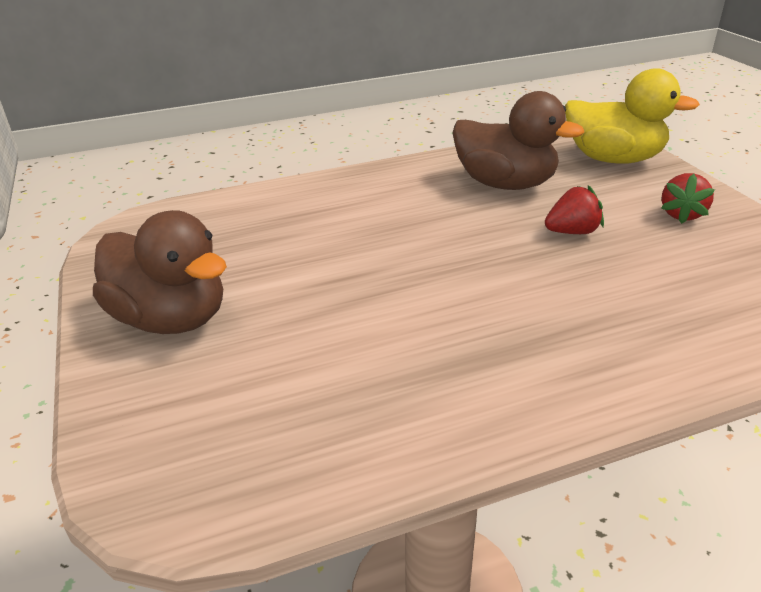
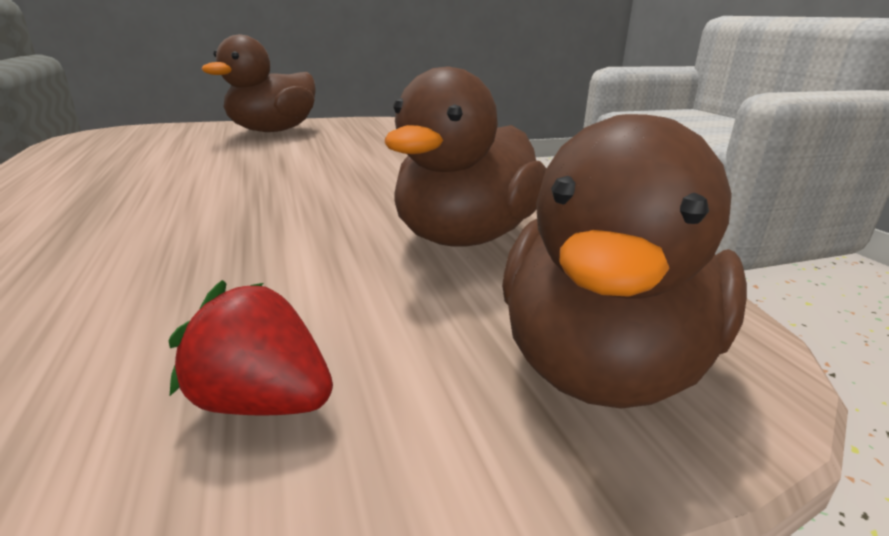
camera: 90 degrees right, 10 degrees down
(572, 232) = (282, 264): red strawberry -> none
(613, 159) = (602, 365): yellow duck -> brown duck

